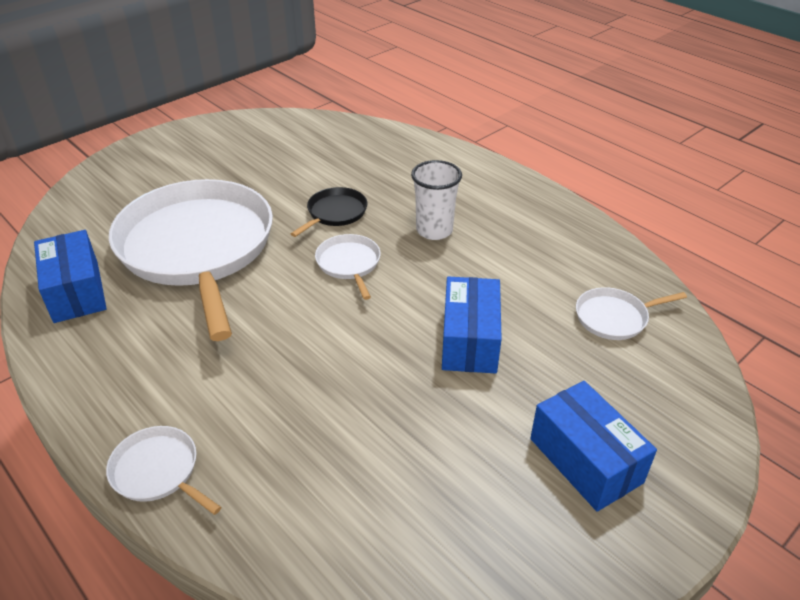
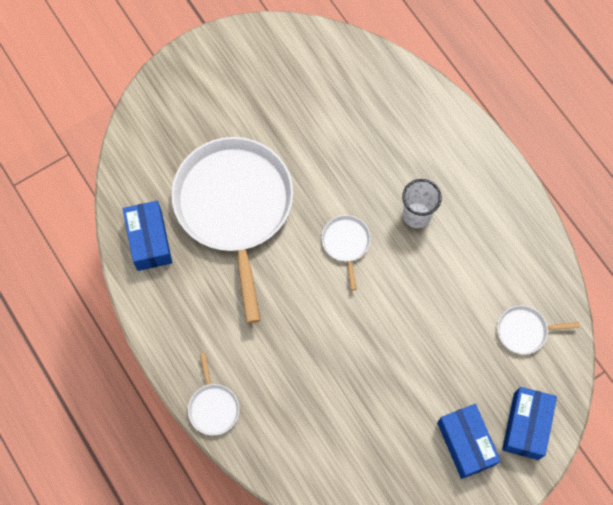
camera: 10 degrees right, 30 degrees up
(158, 471) = (213, 407): white pan -> white pan turned 150 degrees counterclockwise
(335, 213) = (342, 181): black pan -> none
(470, 340) = (418, 335): blue box -> blue box (526, 426)

